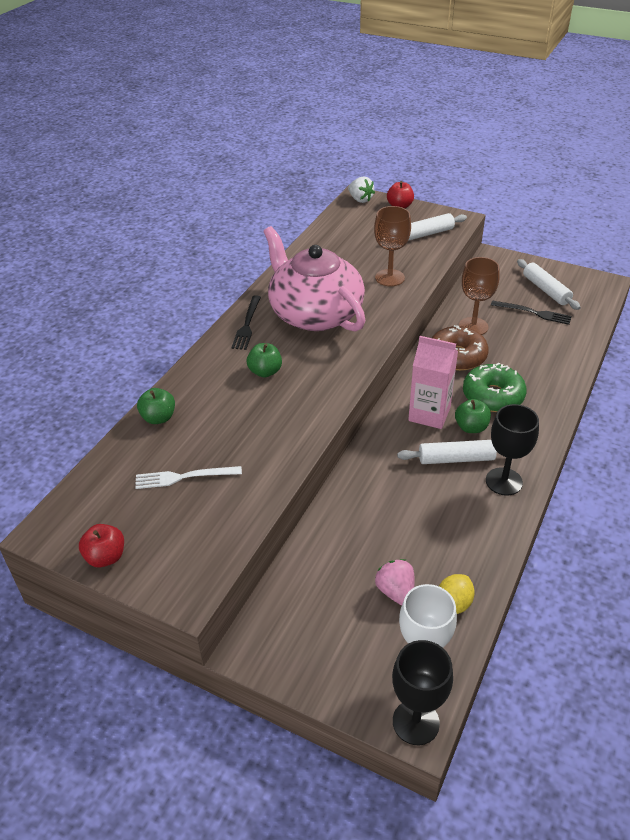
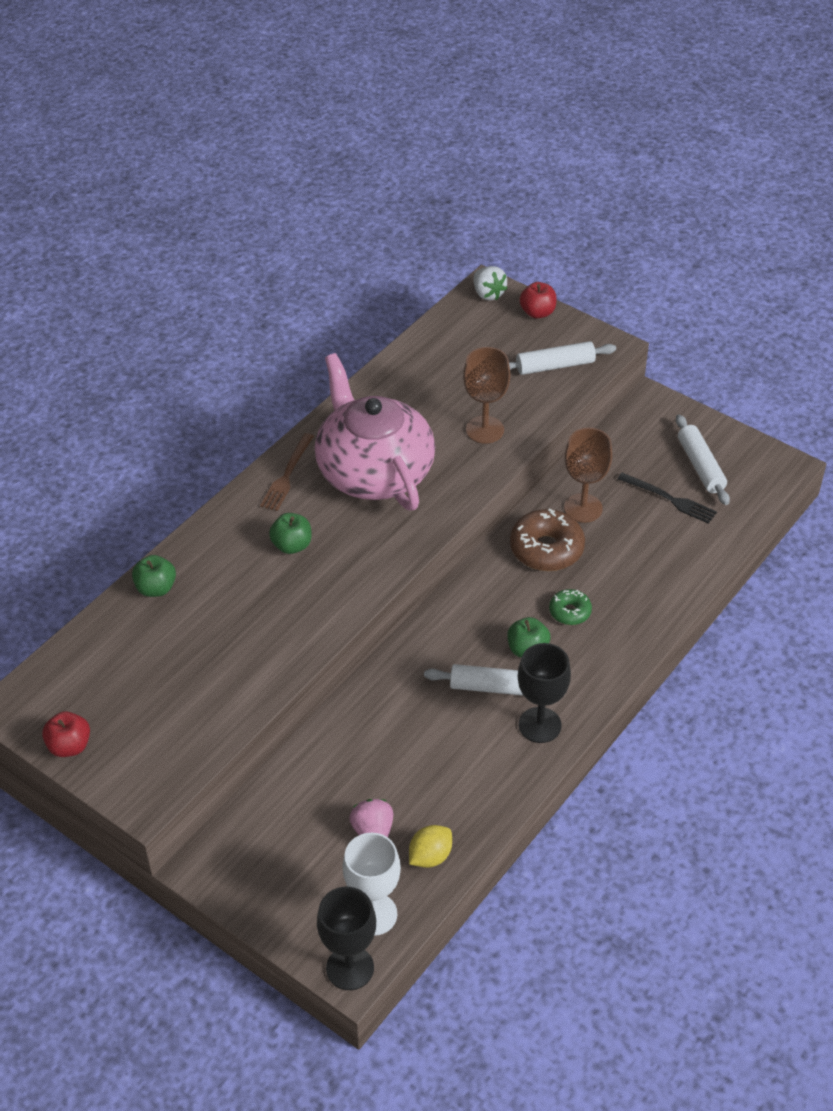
camera: 10 degrees right, 5 degrees up
(184, 477) = (169, 667): white fork -> none
(247, 324) = (287, 474): black fork -> brown fork
(429, 414) = (483, 624): pink carton -> none
(493, 396) = (570, 612): green donut -> green donut, size x0.55

